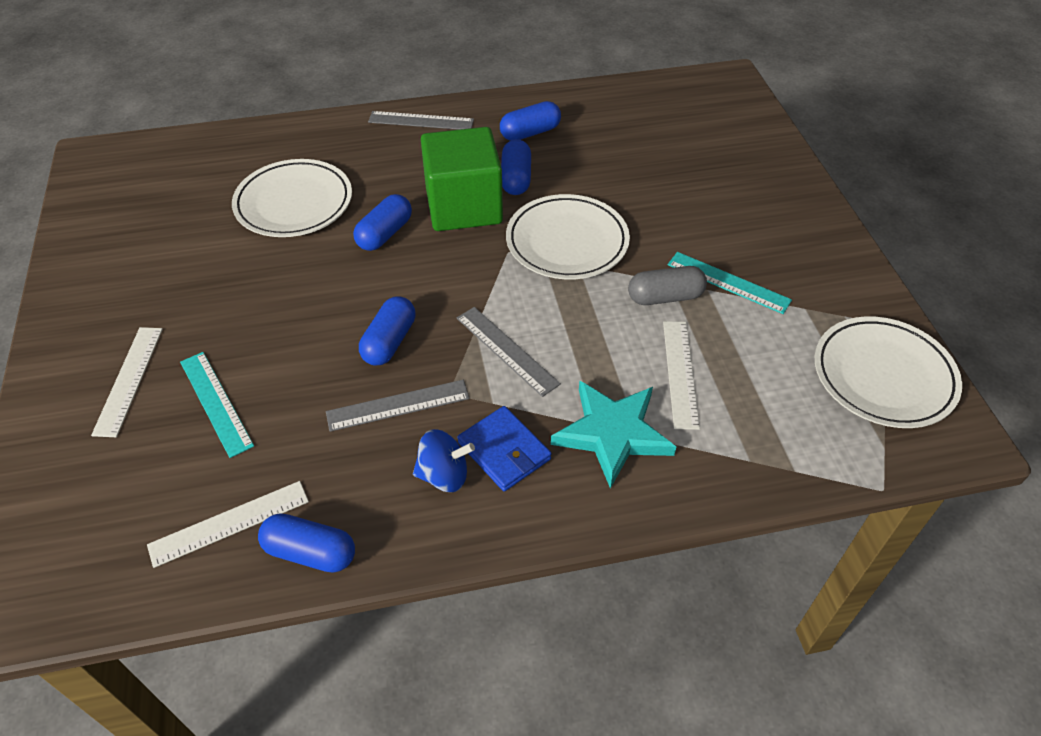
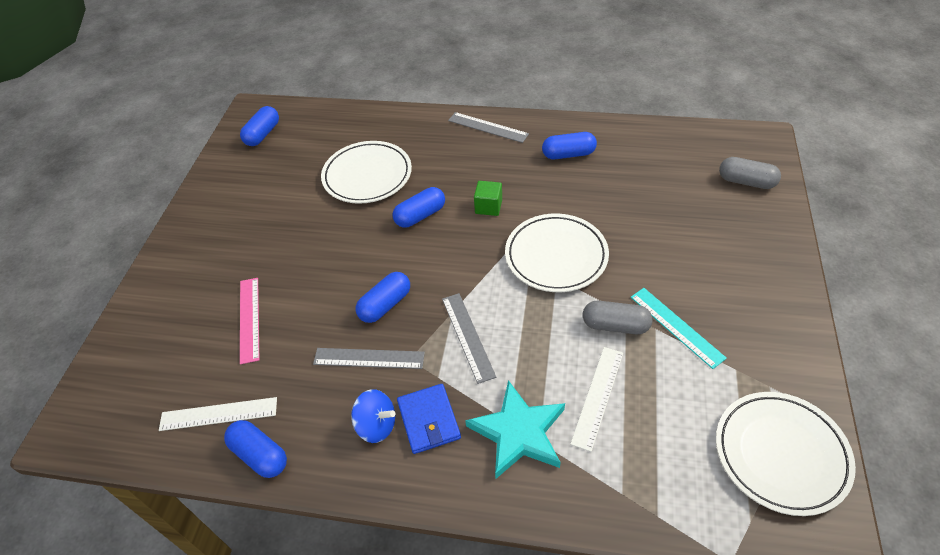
camera: 25 degrees right, 0 degrees up
(129, 380) = (203, 285): white ruler -> none
(216, 403) = (249, 319): turquoise ruler -> pink ruler
(464, 206) = (488, 207): green cube -> green cube, size x0.43
(516, 178) = (539, 192): blue capsule -> blue capsule (263, 134)
(732, 124) = (746, 182): none -> grey capsule

